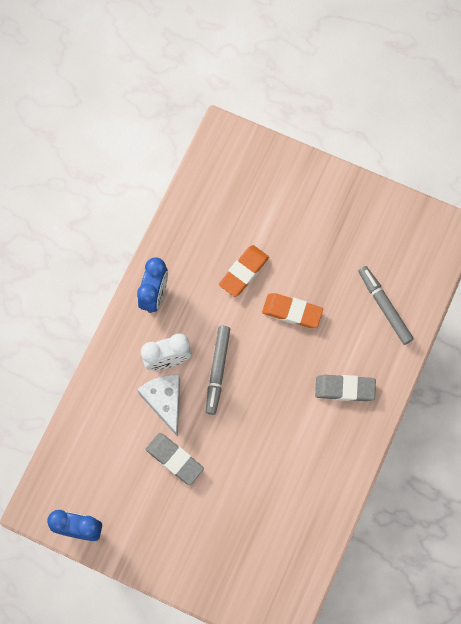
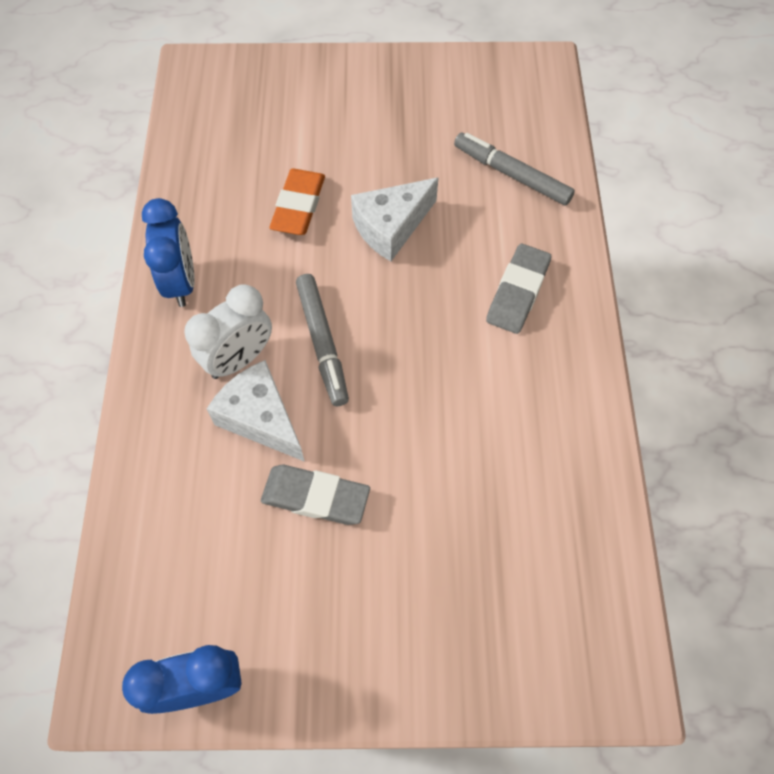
camera: 25 degrees left, 10 degrees down
(292, 312) = (391, 227): orange eraser -> white cheese
(344, 389) = (518, 292): grey eraser -> grey eraser turned 45 degrees counterclockwise

